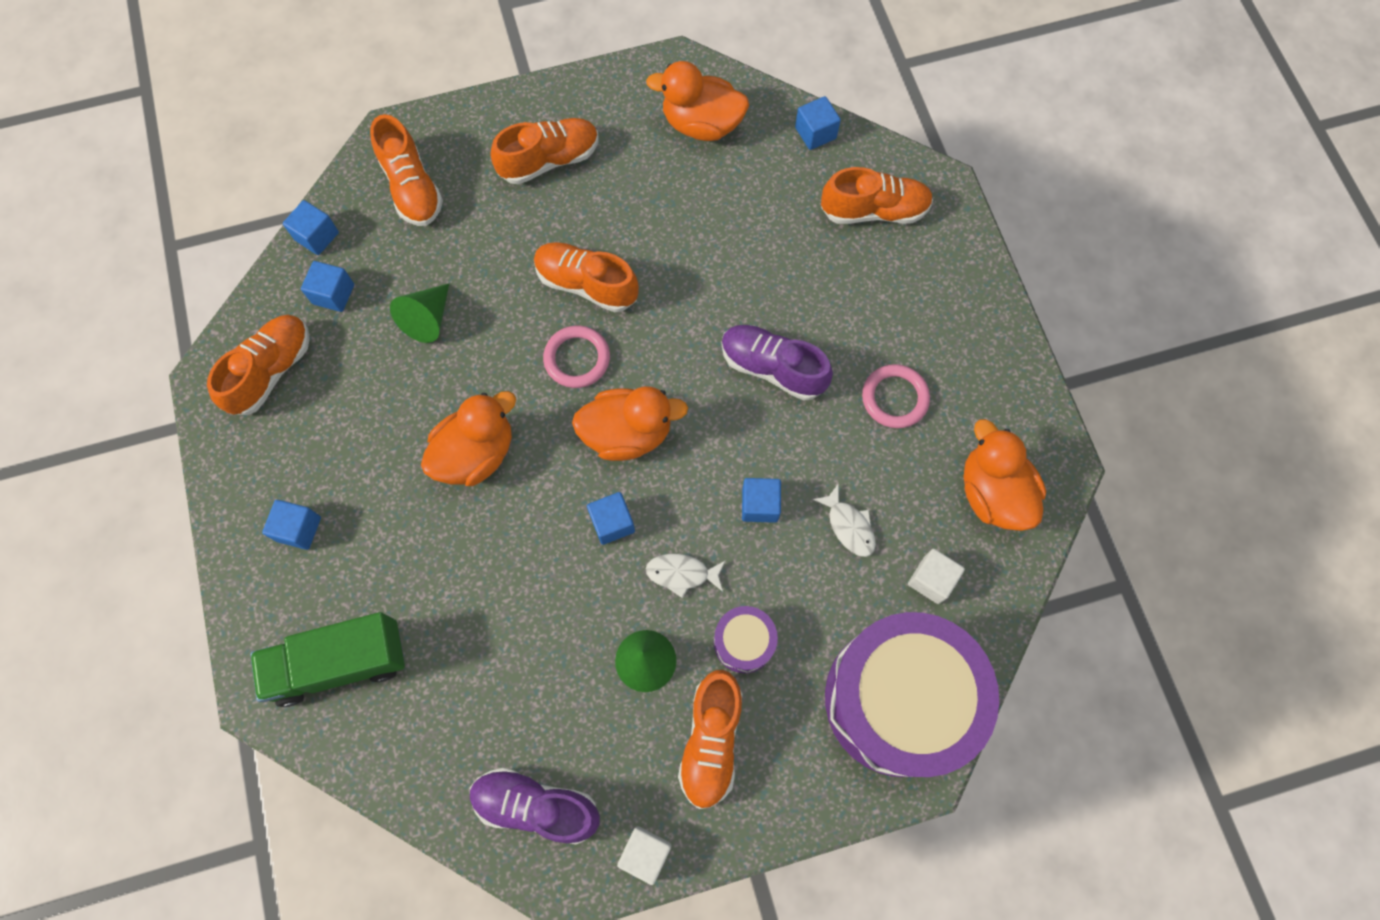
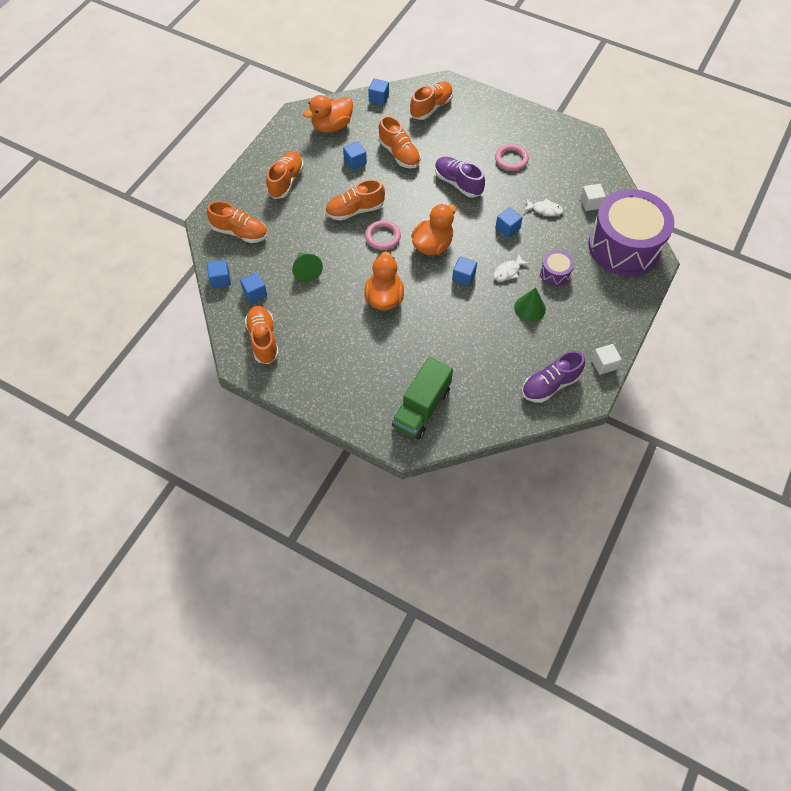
camera: 45 degrees left, 10 degrees down
(299, 529) = (347, 381): blue cube -> blue cube (355, 162)
(711, 741) = (582, 312): orange shoe -> orange shoe (399, 154)
(772, 368) = (458, 183): purple shoe -> purple shoe turned 60 degrees clockwise
(992, 493) = (577, 162): orange duck -> none

